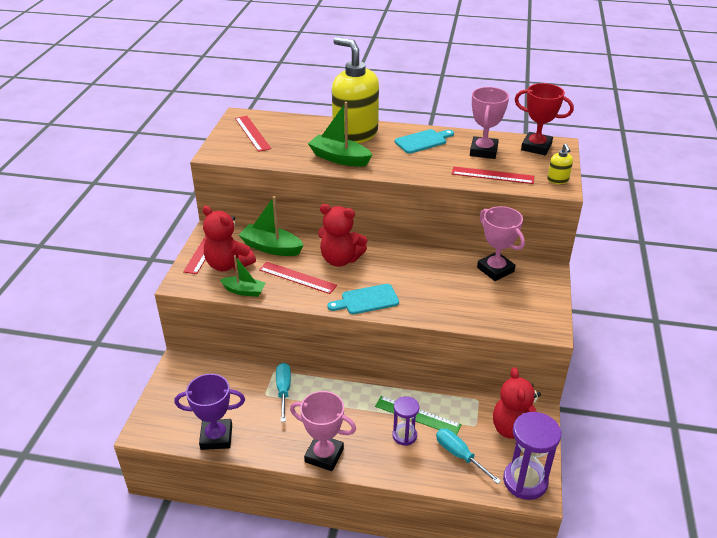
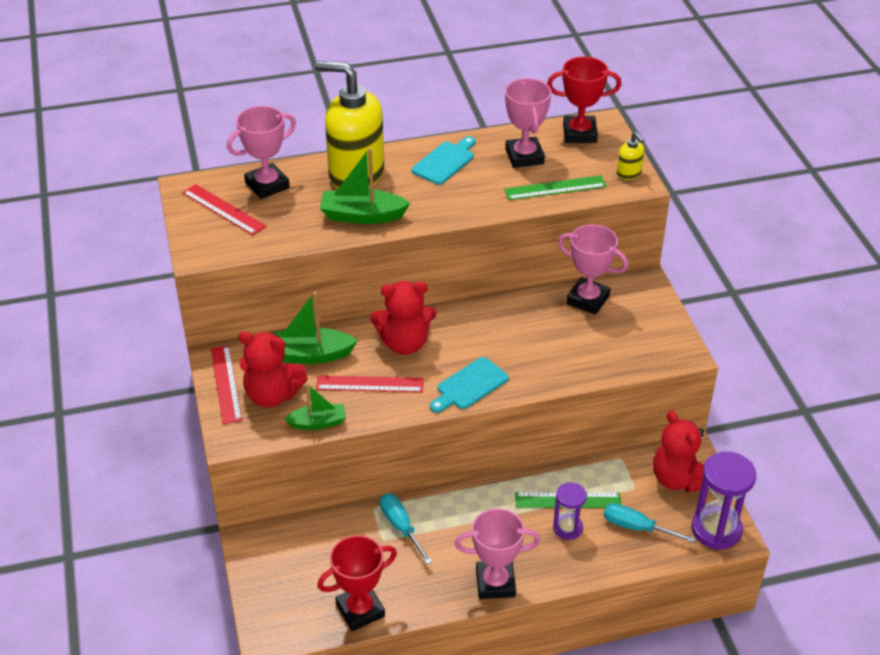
camera: 25 degrees left, 5 degrees up
(216, 437) = (360, 610): purple trophy -> red trophy
(291, 127) = (267, 185): none -> pink trophy
(492, 175) = (555, 188): red ruler -> green ruler

